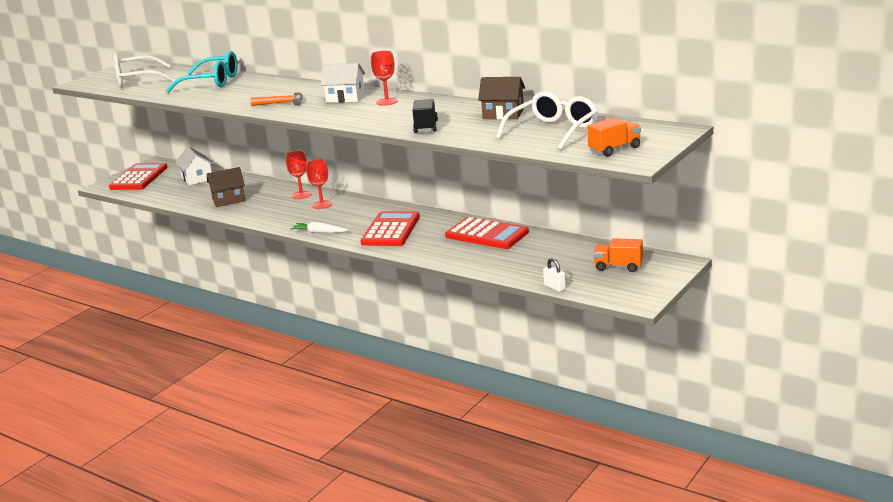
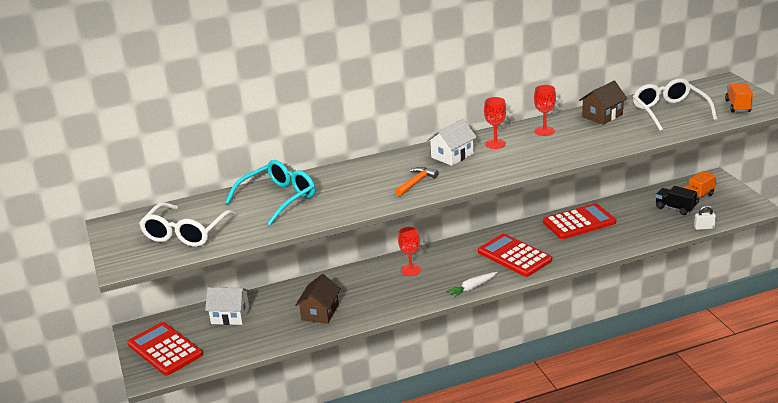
camera: 55 degrees left, 5 degrees up
(301, 195) = (371, 274): red goblet -> red goblet (544, 131)
(425, 127) = (589, 146): black truck -> black truck (674, 208)

